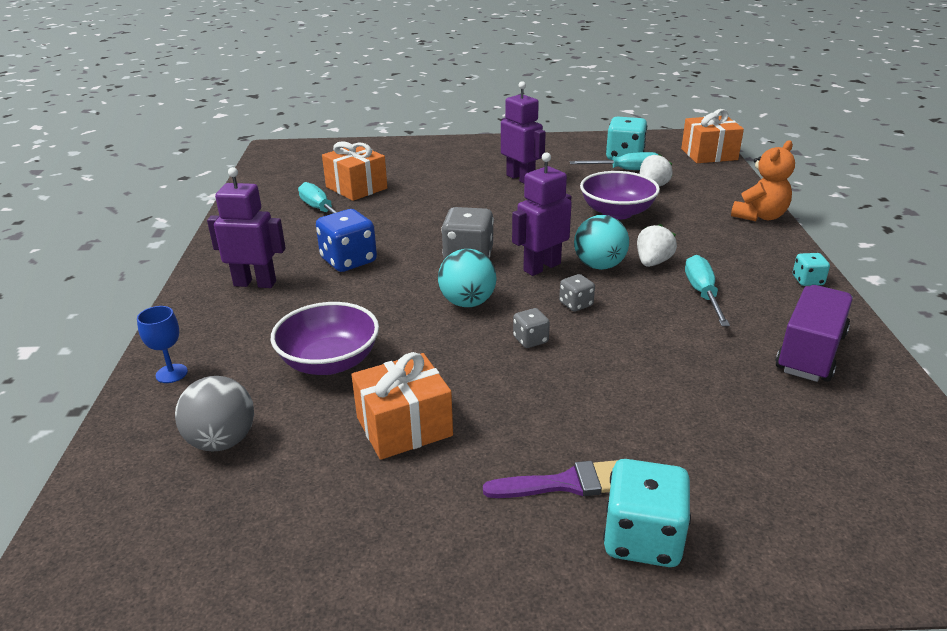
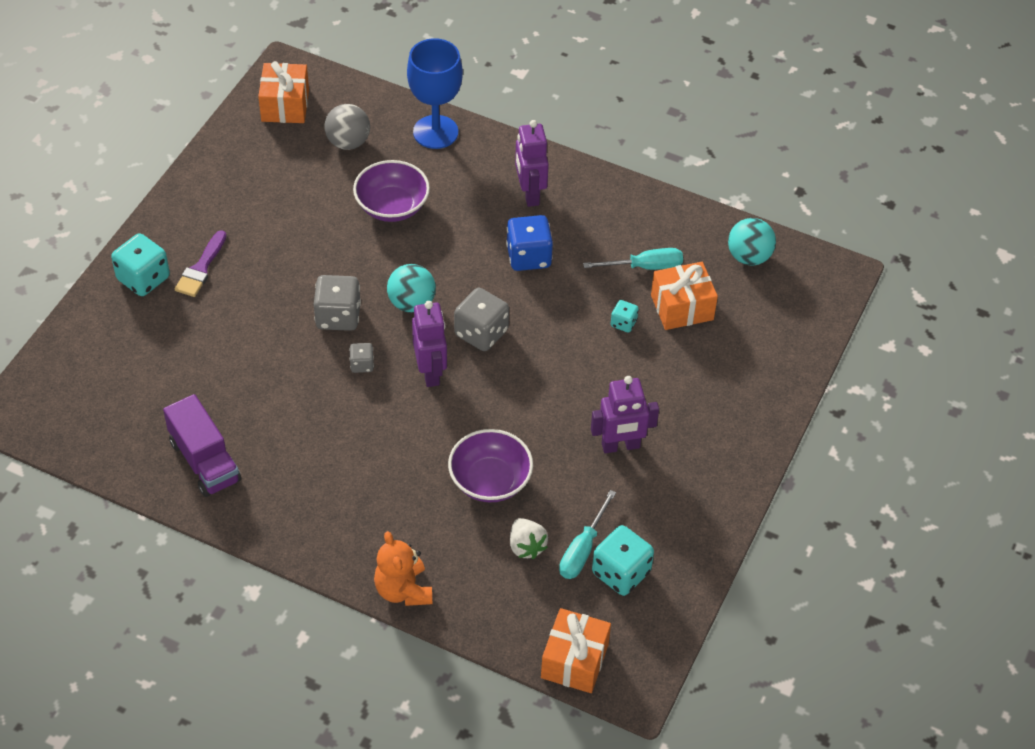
camera: 115 degrees right, 20 degrees up
(171, 373) = (435, 132): blue goblet -> blue goblet, size x2.16
(255, 283) = (529, 194): purple robot -> purple robot turned 135 degrees clockwise
(404, 426) = (300, 220): orange gift -> orange gift (285, 105)
(530, 340) = (338, 316): grey dice -> grey dice, size x1.89
(599, 266) = (405, 410): turquoise ball -> turquoise ball (749, 257)
(653, 262) = (384, 449): white strawberry -> none
(702, 294) = (316, 451): turquoise screwdriver -> none
(807, 280) = (281, 535): turquoise dice -> turquoise dice (623, 323)

